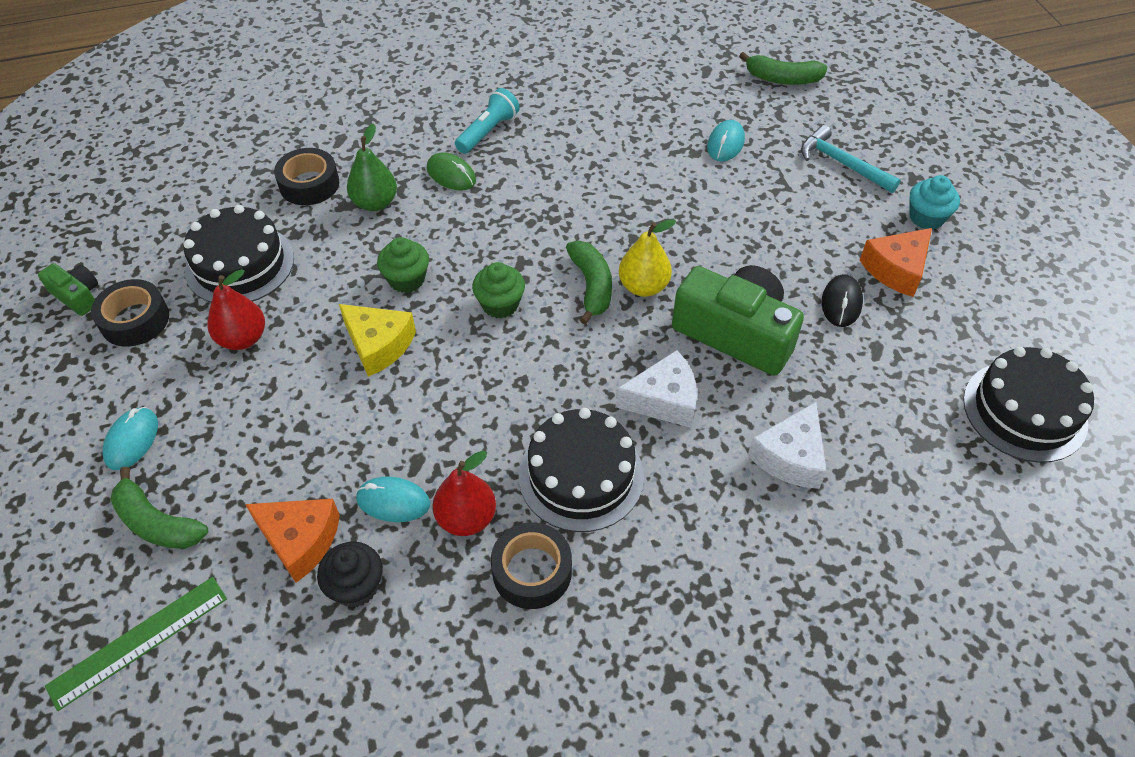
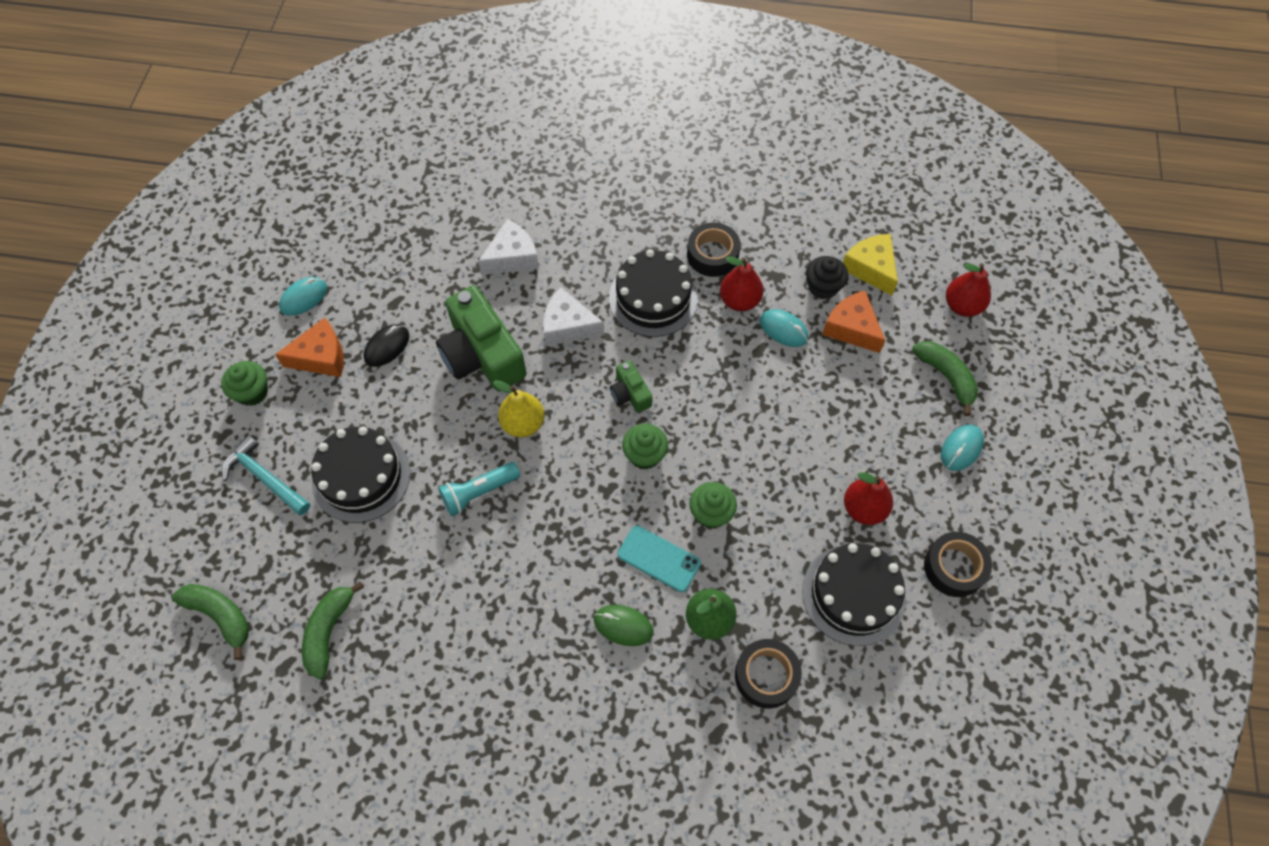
camera: 155 degrees left, 10 degrees up
(77, 296) = (1005, 619): green camera -> green camera (630, 394)
(139, 641) = (962, 306): green ruler -> red pear
(378, 345) = (755, 457): yellow cheese -> yellow cheese (870, 268)
(442, 228) = (658, 559): none -> turquoise phone
(451, 175) = (623, 626): green mouse -> green mouse turned 45 degrees counterclockwise
(488, 131) = (560, 674): turquoise flashlight -> turquoise flashlight (478, 493)
(591, 286) = (563, 441): green banana -> green banana (329, 631)
(725, 144) = (345, 549): turquoise mouse -> turquoise mouse (304, 298)
(842, 164) = (265, 478): turquoise hammer -> turquoise hammer turned 150 degrees clockwise
(926, 217) = (252, 392): turquoise cupcake -> green cupcake
(1024, 411) = (341, 225): black cake -> black cake (361, 476)

